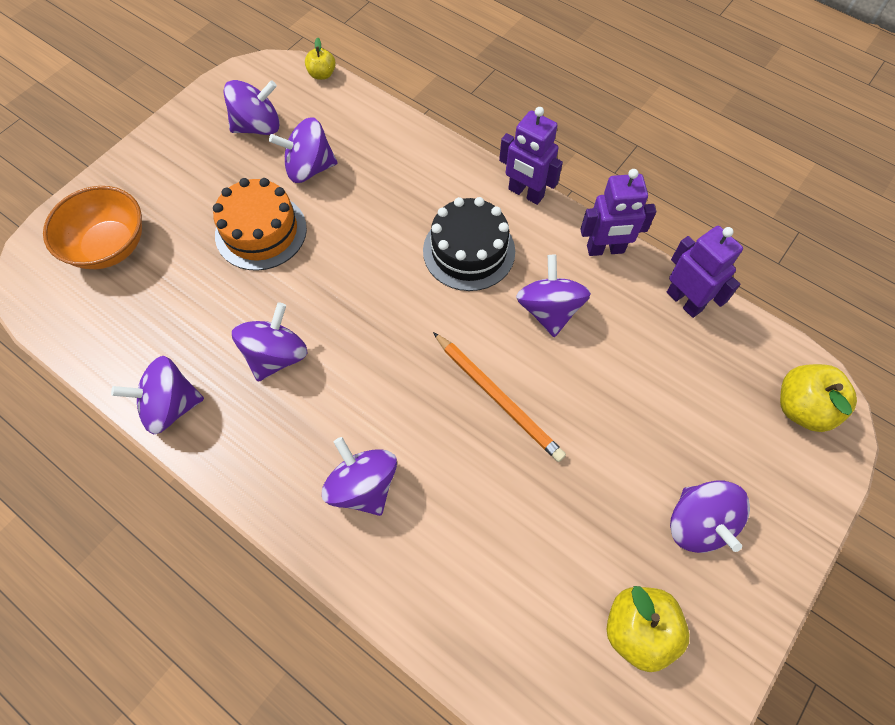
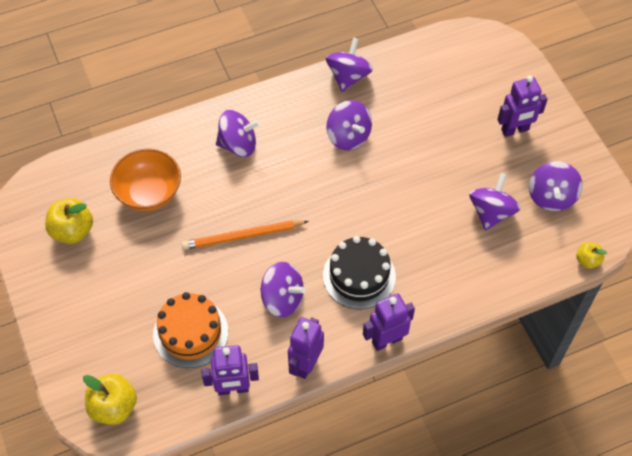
camera: 120 degrees right, 5 degrees down
(109, 246) = (485, 81): orange bowl -> orange bowl (149, 193)
(178, 189) = (515, 130): none -> purple robot
(261, 231) = (450, 163): orange cake -> orange cake (190, 333)
(698, 523) = (97, 295): purple spinning top -> none

